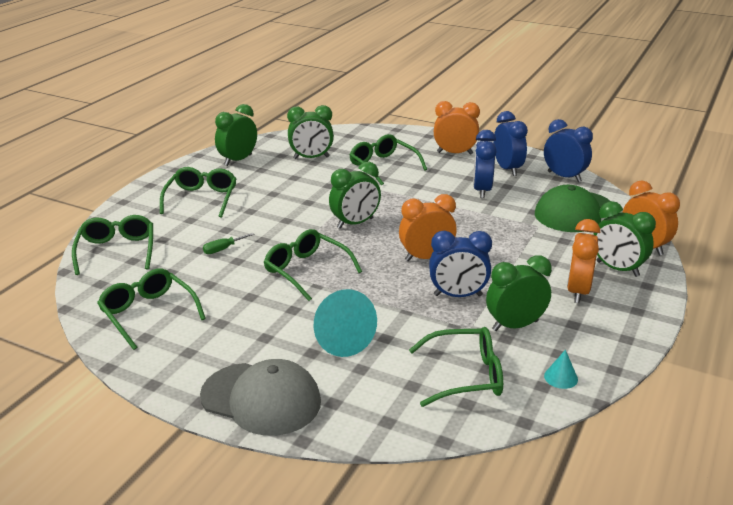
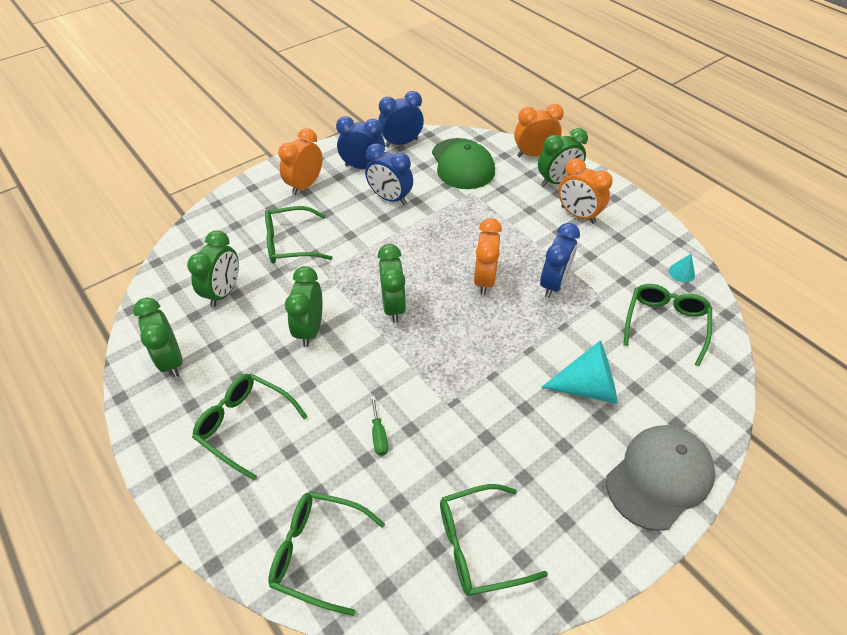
camera: 65 degrees left, 20 degrees up
(306, 270) = (461, 374): green glasses -> none
(515, 325) = (609, 268): green clock -> green clock (310, 329)

